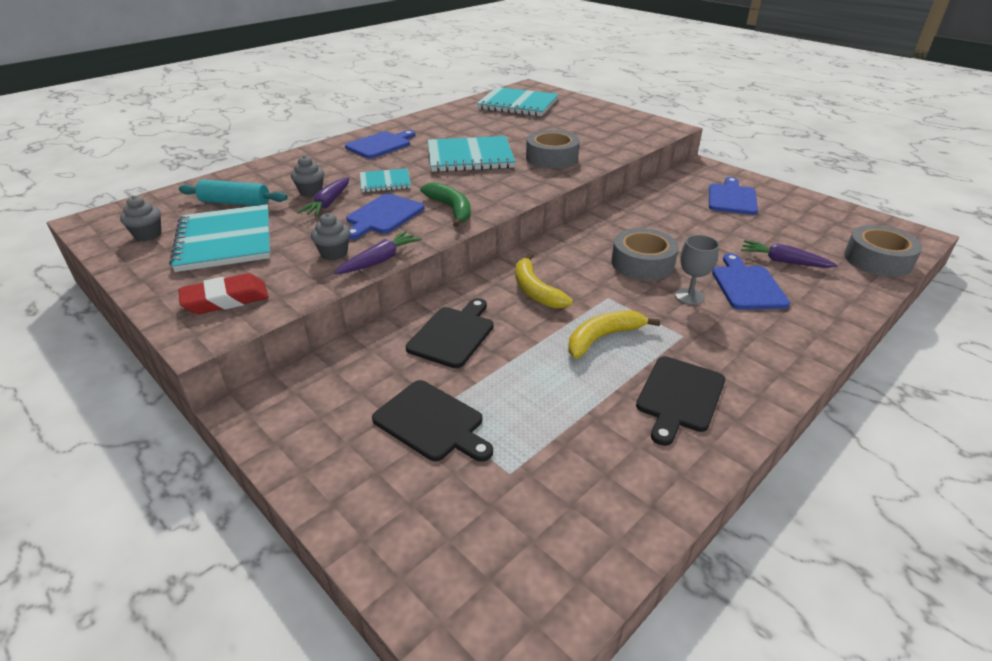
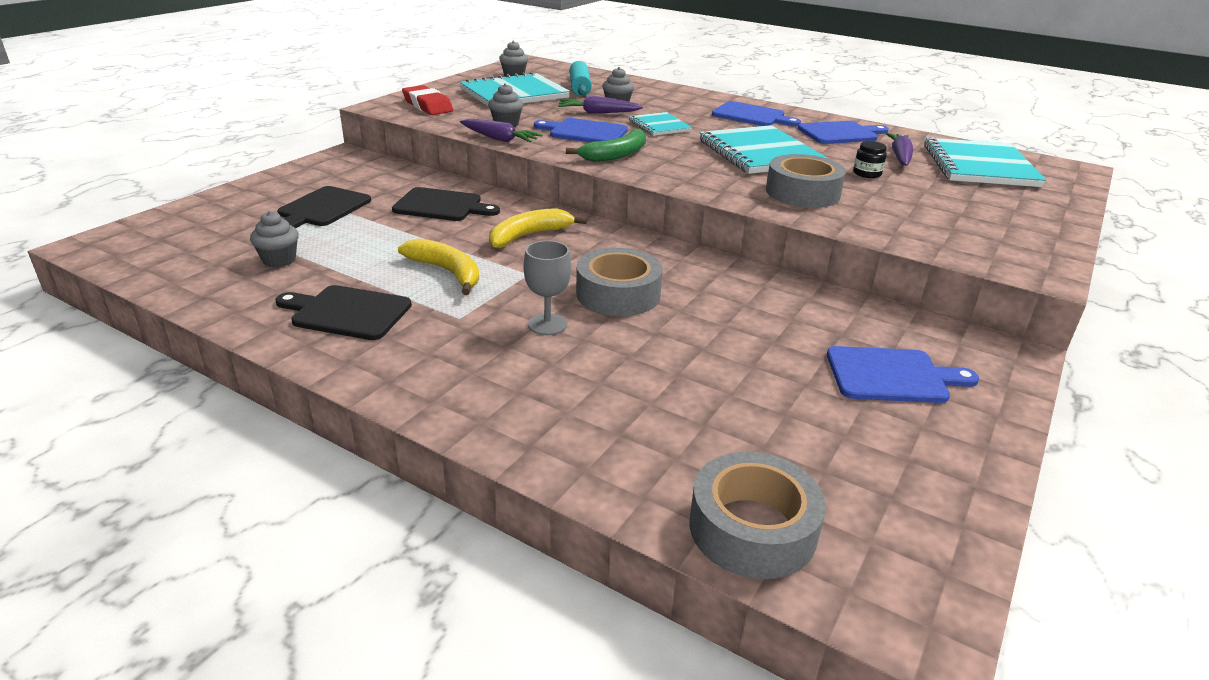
camera: 75 degrees right, 5 degrees down
(522, 134) = (867, 174): none -> black jar
(567, 450) = (279, 260): none -> grey cupcake
(747, 285) = (592, 370): blue cutting board -> blue cutting board (840, 133)
(783, 261) = (684, 410): purple carrot -> purple carrot (900, 156)

